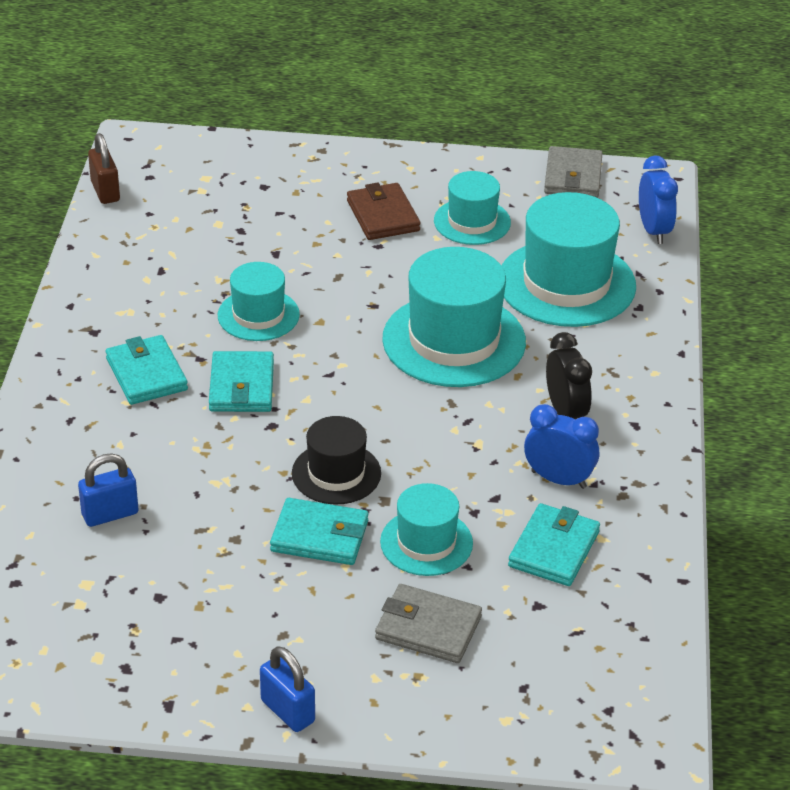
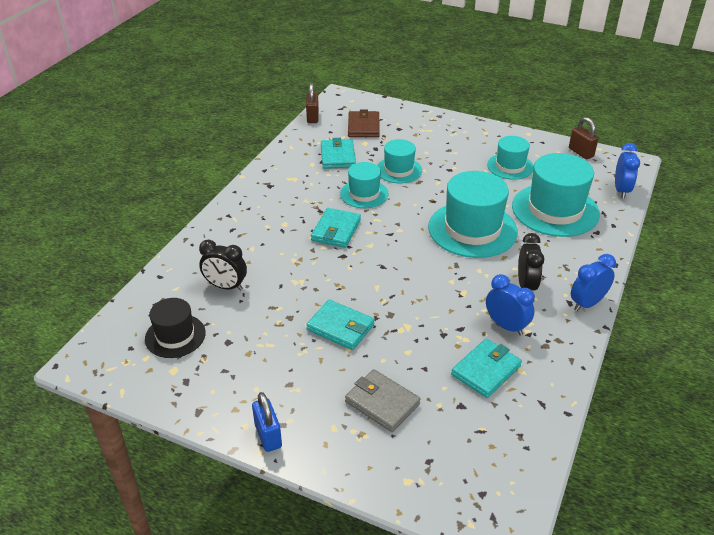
camera: 20 degrees right, 0 degrees up
(110, 514) = (226, 286): blue padlock -> black clock
(146, 374) = (286, 213): turquoise wallet -> turquoise wallet (337, 156)
(336, 473) = (368, 292): black hat -> black hat (175, 336)
(383, 216) = (459, 154): brown wallet -> brown wallet (363, 127)
(426, 542) = (404, 347): turquoise hat -> turquoise hat (398, 170)
(573, 177) = (581, 152): grey wallet -> brown padlock
(660, 421) = (587, 303): none -> blue clock

